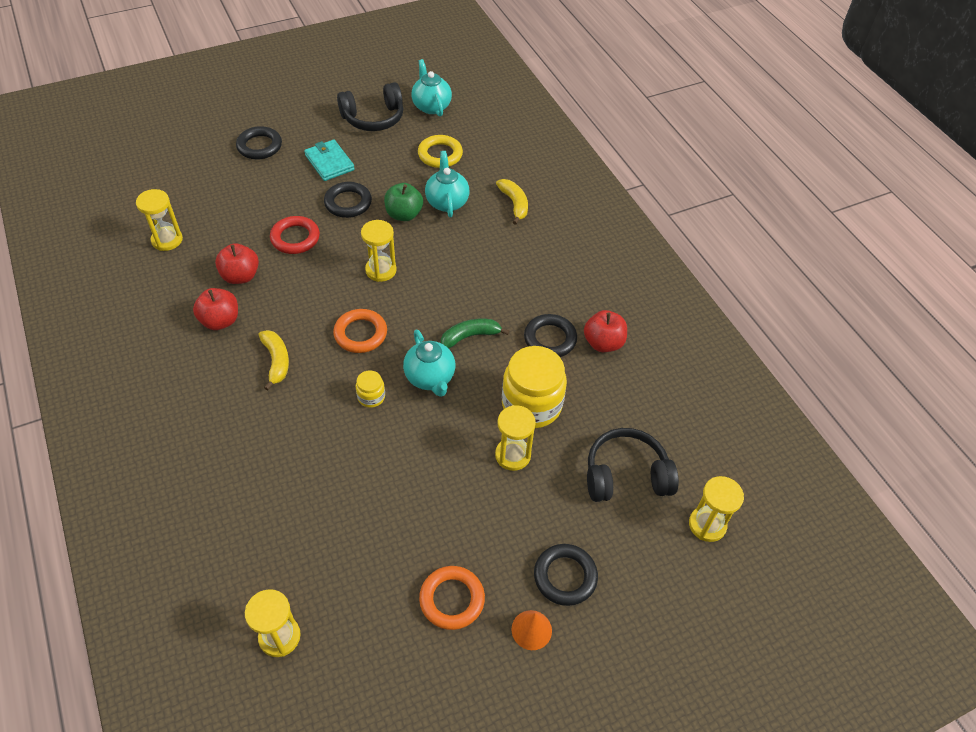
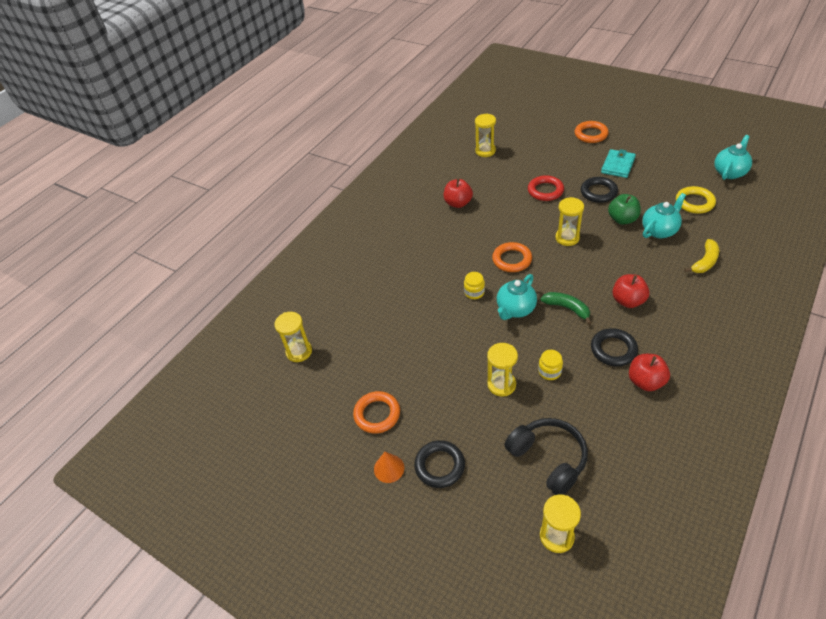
camera: 65 degrees right, 5 degrees down
(240, 276) = (494, 190): red apple -> red apple (628, 301)
(259, 146) = (591, 134): black ring -> orange ring
(276, 361) = (456, 240): yellow banana -> none
(373, 118) = (680, 157): black headphones -> none
(531, 405) = (549, 371): yellow jar -> yellow jar, size x0.46

